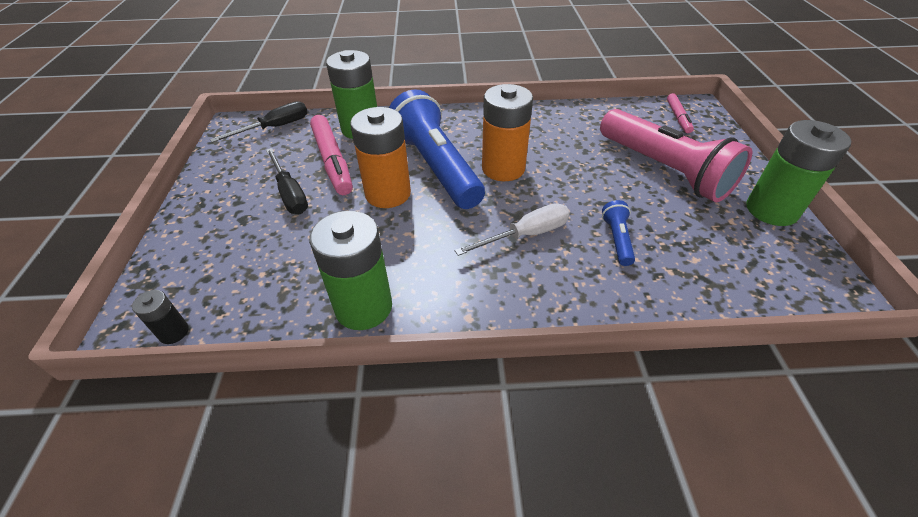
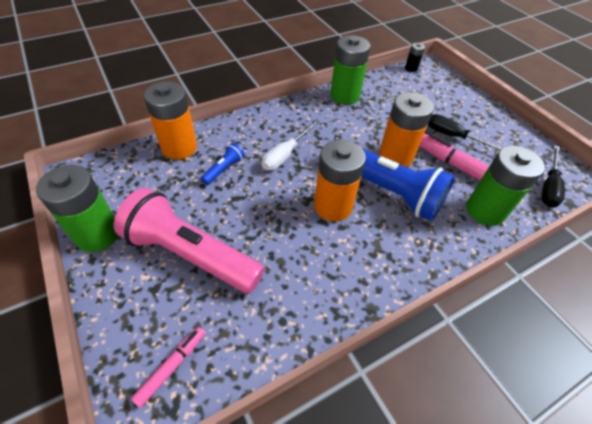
camera: 150 degrees right, 5 degrees up
(617, 239) = (224, 169): blue flashlight -> blue flashlight turned 120 degrees counterclockwise
(678, 117) = (172, 367): pink marker -> pink marker turned 60 degrees clockwise
(683, 291) = (179, 147): none -> orange battery

